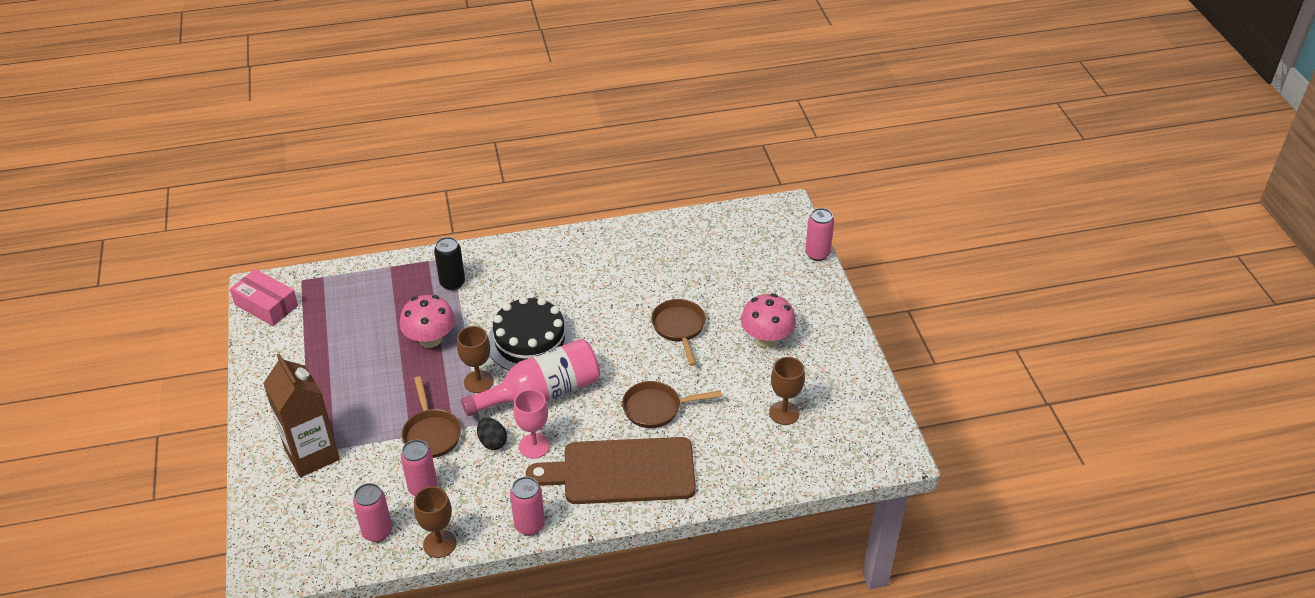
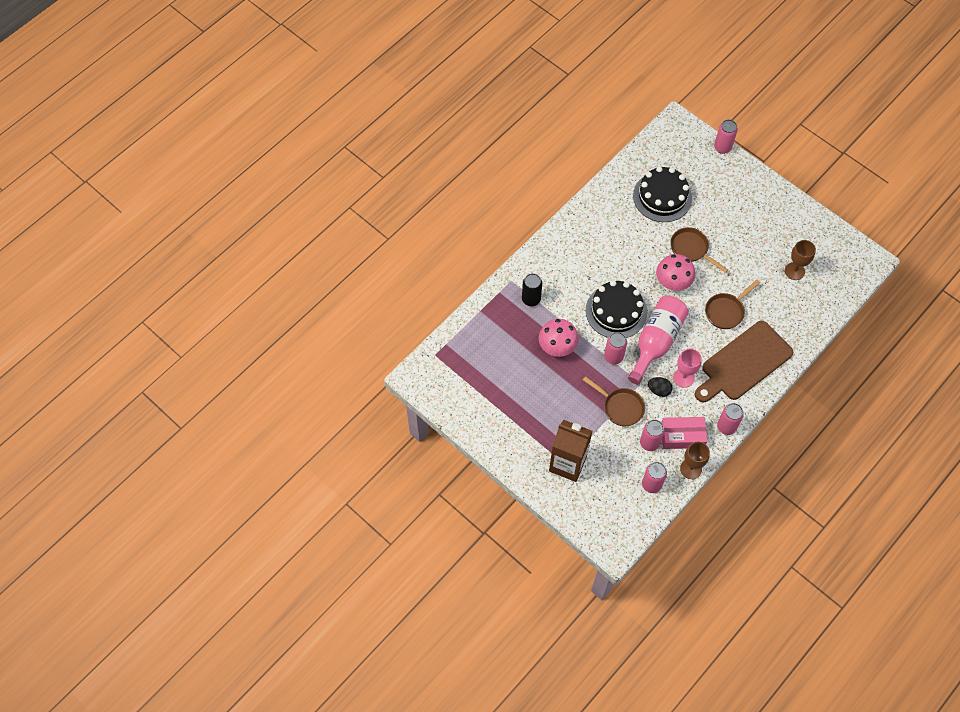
camera: 35 degrees left, 20 degrees up
(266, 305) = (433, 386): pink box -> pink box (682, 436)
(478, 382) = (613, 357): brown goblet -> pink can
(698, 265) = (662, 197): none -> black cake
(766, 338) = (744, 226): pink mushroom -> pink mushroom (673, 282)

